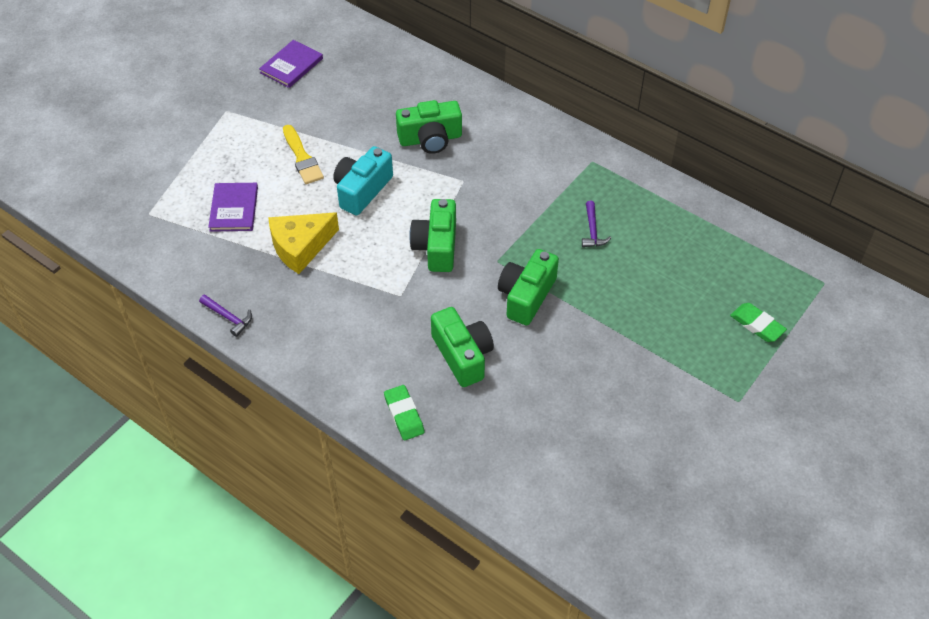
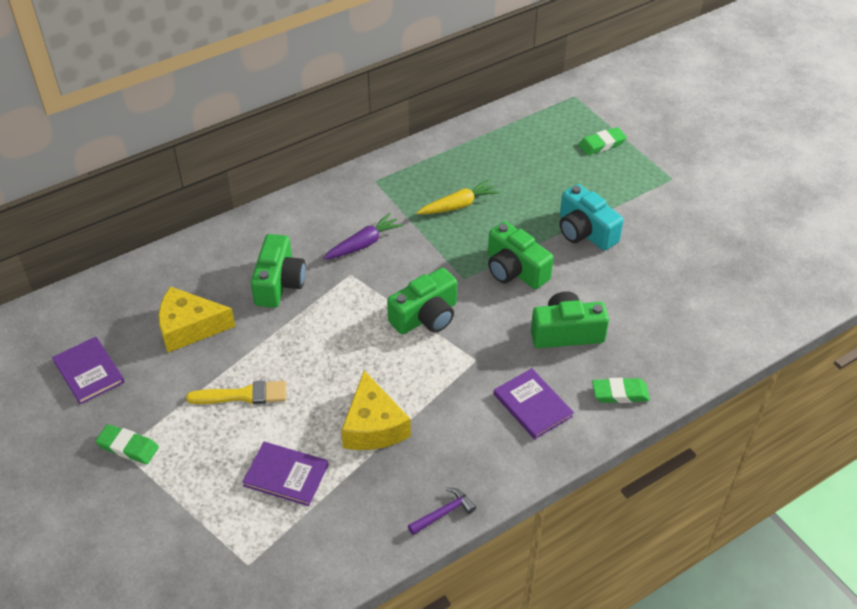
camera: 70 degrees left, 5 degrees down
(230, 112) = (128, 447): none -> green eraser
(358, 103) = (189, 327): none -> yellow cheese
(362, 190) = (320, 355): turquoise camera -> turquoise camera (585, 232)
(363, 350) = (532, 405): none -> purple book
(436, 246) = (426, 316): green camera -> green camera turned 60 degrees counterclockwise
(505, 178) = (363, 244): none -> purple carrot
(592, 230) = (458, 205): purple hammer -> yellow carrot

